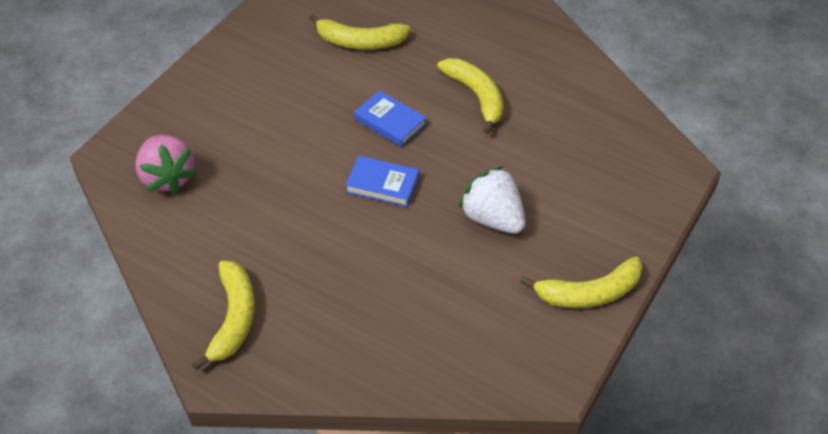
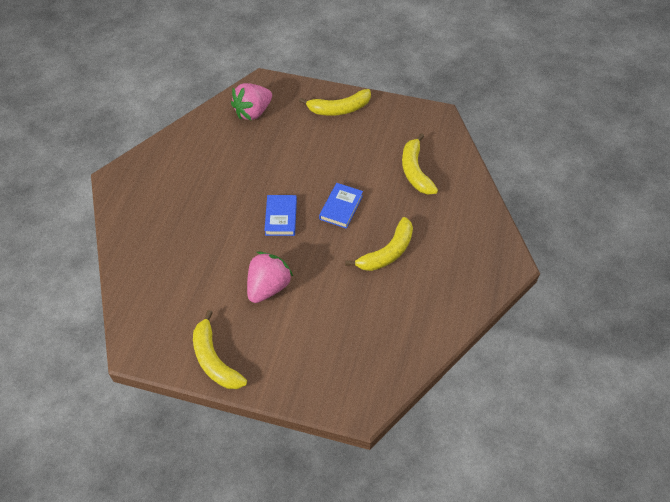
camera: 75 degrees right, 5 degrees up
(233, 318) = (154, 173): yellow banana -> yellow banana (339, 109)
(492, 218) = (268, 287): white strawberry -> pink strawberry

